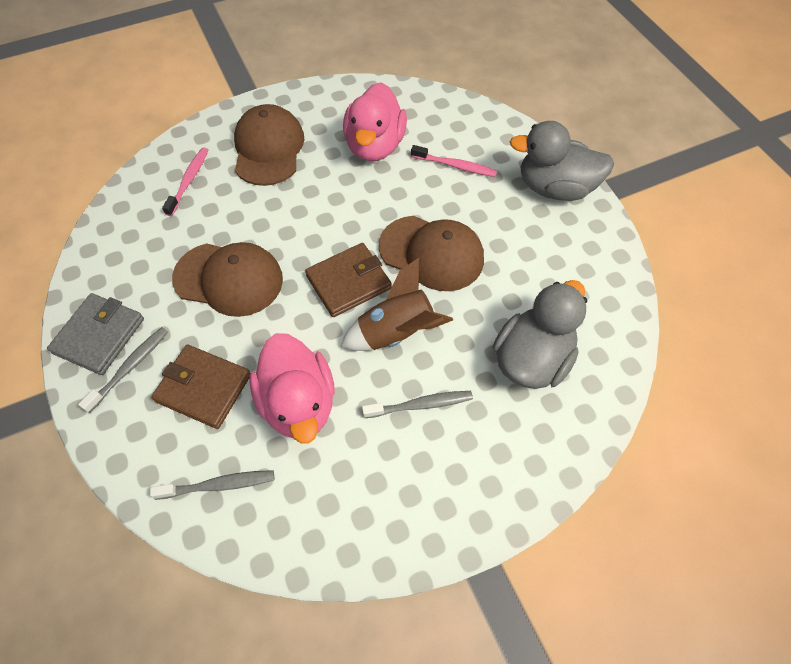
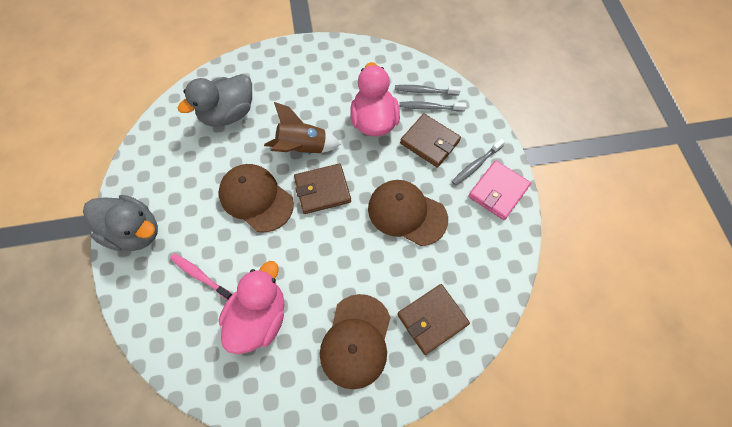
camera: 165 degrees left, 5 degrees up
(99, 335) = (498, 191): grey wallet -> pink wallet
(189, 181) = (432, 319): pink toothbrush -> brown wallet
(420, 405) = (304, 104): grey toothbrush -> grey toothbrush (430, 107)

